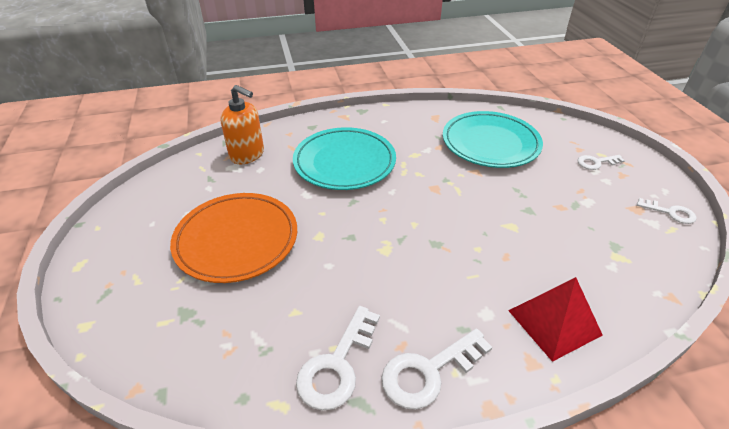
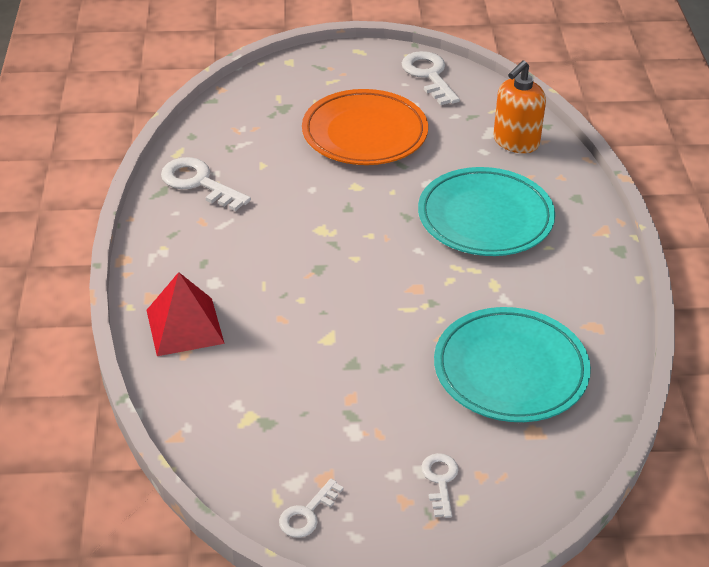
camera: 100 degrees right, 0 degrees up
(428, 372) = (170, 231): white key -> white key (429, 75)

